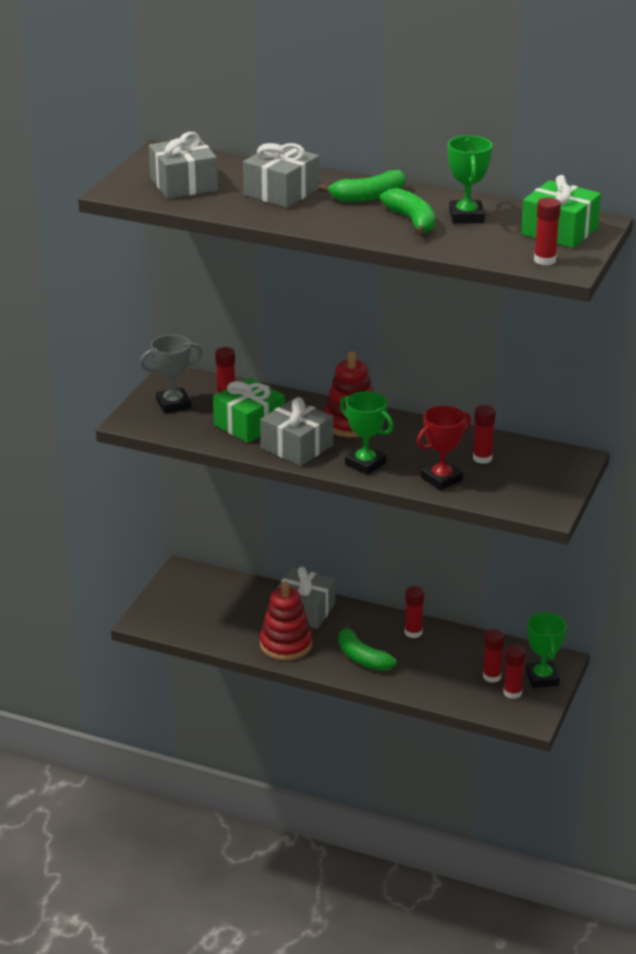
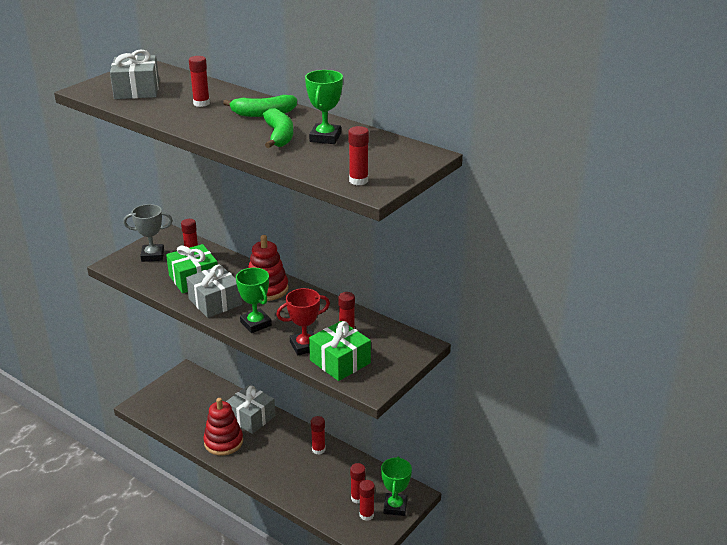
camera: 15 degrees right, 0 degrees up
(281, 192) = (201, 103): grey gift -> red glue stick
(362, 658) = (271, 463): green banana -> none
(559, 231) = (391, 158): green gift -> green gift (340, 361)

